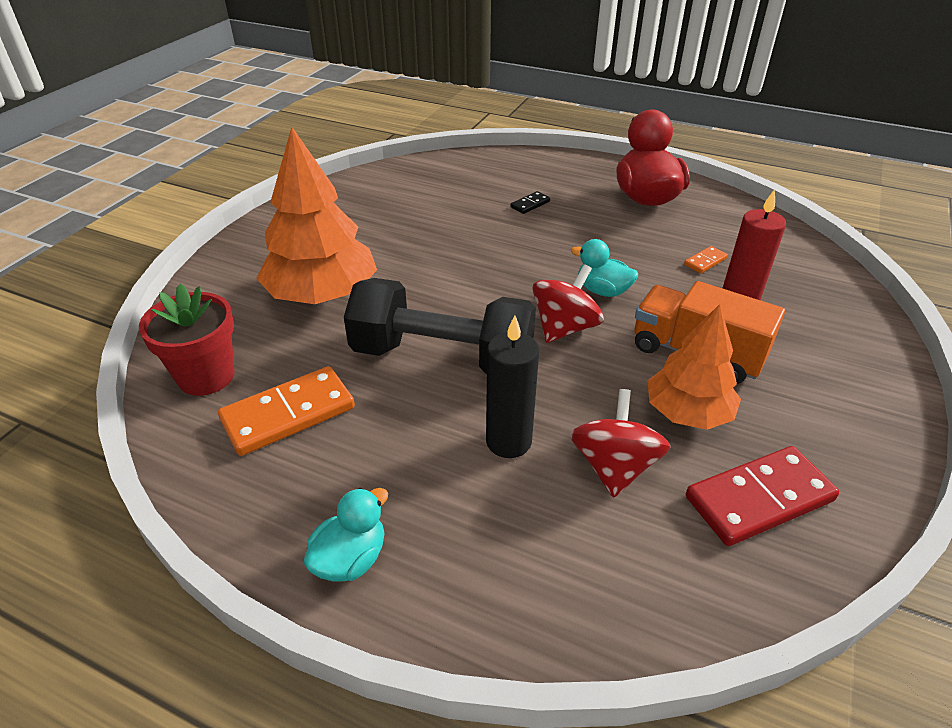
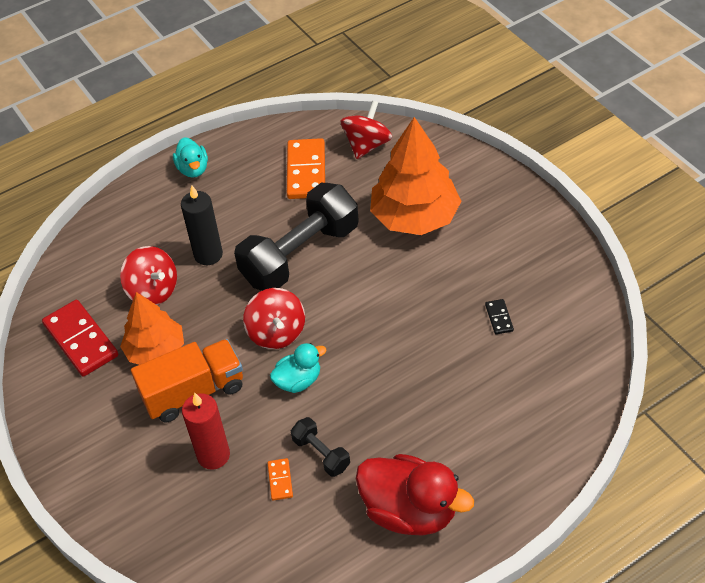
camera: 125 degrees right, 10 degrees up
(206, 376) = (367, 145): red flower pot -> red spinning top
(530, 204) = (459, 404): black domino -> black domino (499, 318)
(655, 251) = (321, 453): none -> black dumbbell
(759, 498) = (81, 340): red domino -> red domino turned 45 degrees counterclockwise

